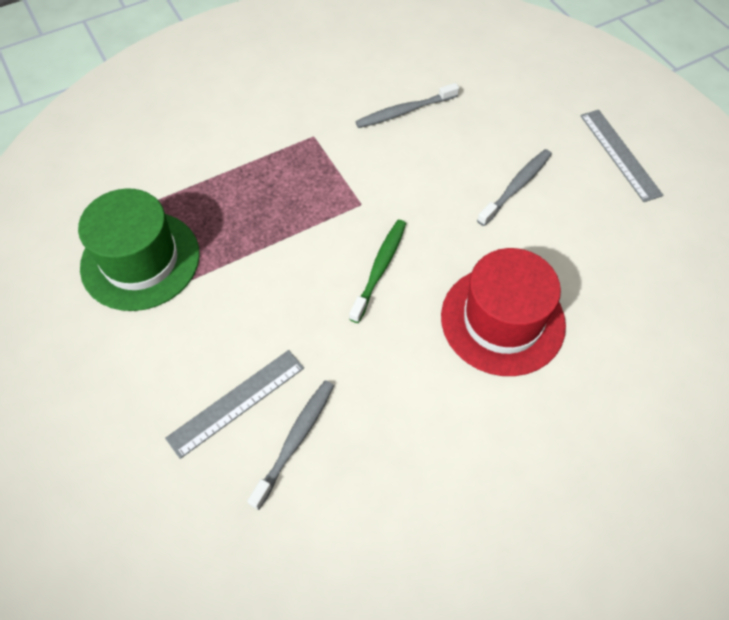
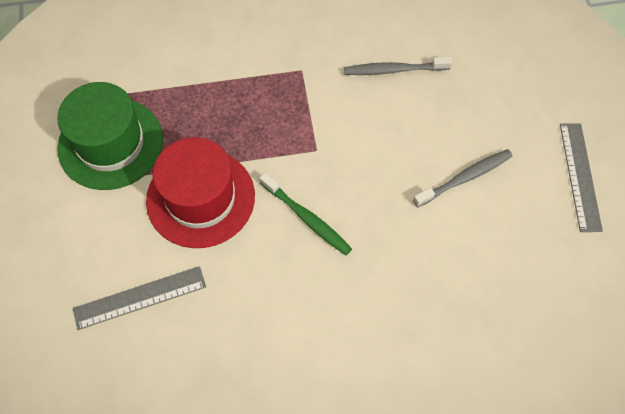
camera: 20 degrees right, 5 degrees up
(295, 441) = (173, 348): grey toothbrush -> none
(379, 269) = (306, 218): green toothbrush -> green toothbrush turned 90 degrees clockwise
(502, 320) = (394, 302): red hat -> red hat (200, 198)

